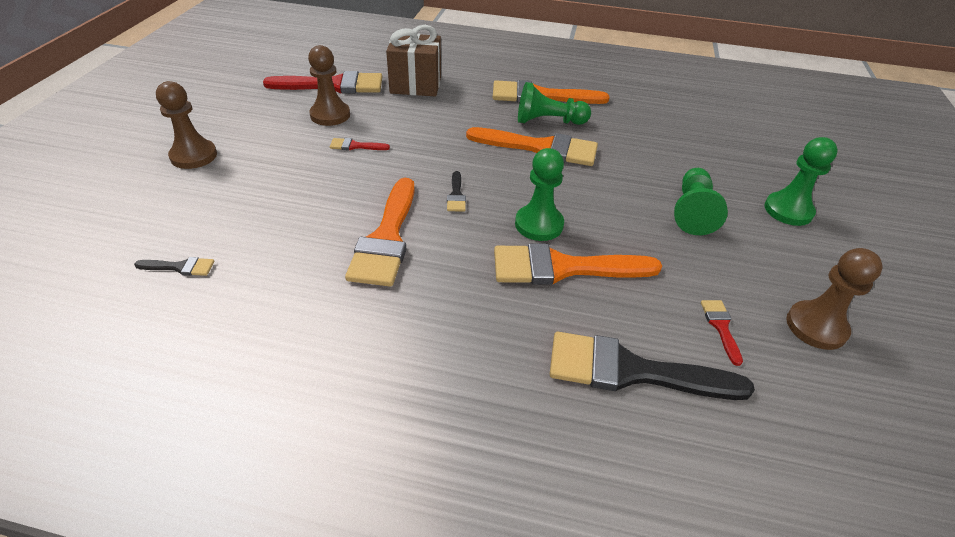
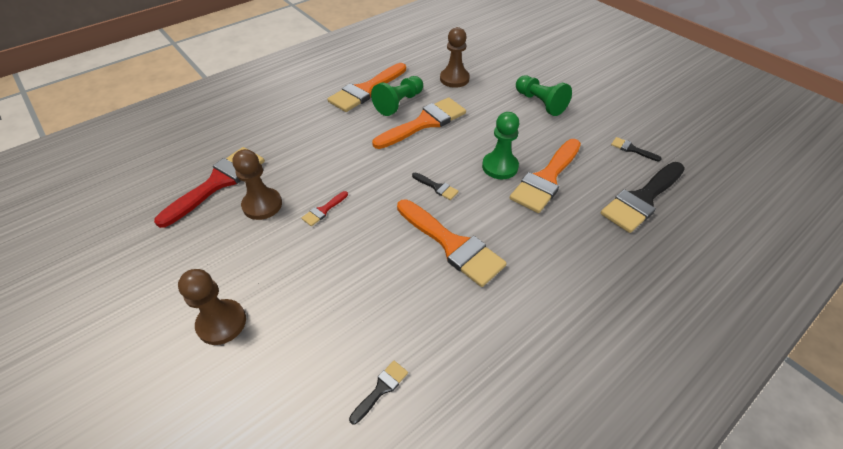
camera: 50 degrees left, 5 degrees up
(415, 85) = (278, 138): brown gift -> none
(720, 327) = (632, 149): red brush -> black brush
(788, 210) = (566, 73): green pawn -> none
(816, 327) = (651, 120): brown pawn -> brown pawn (454, 79)

